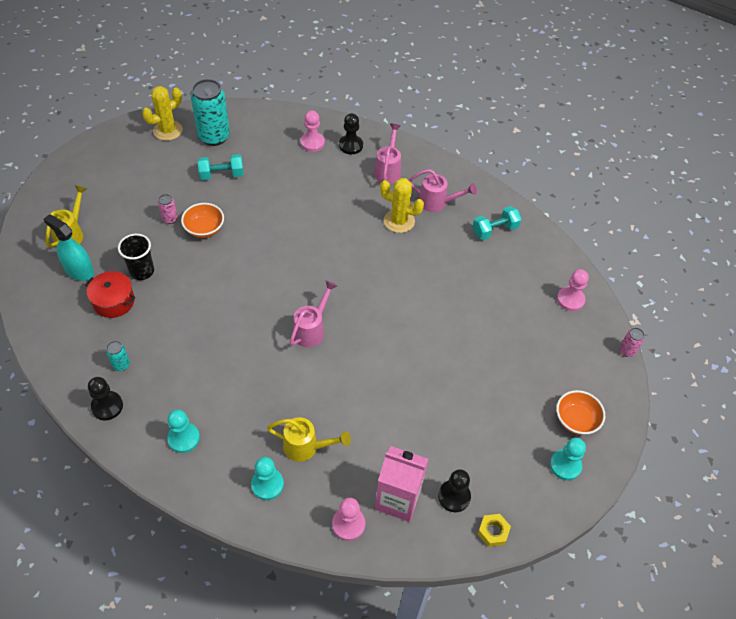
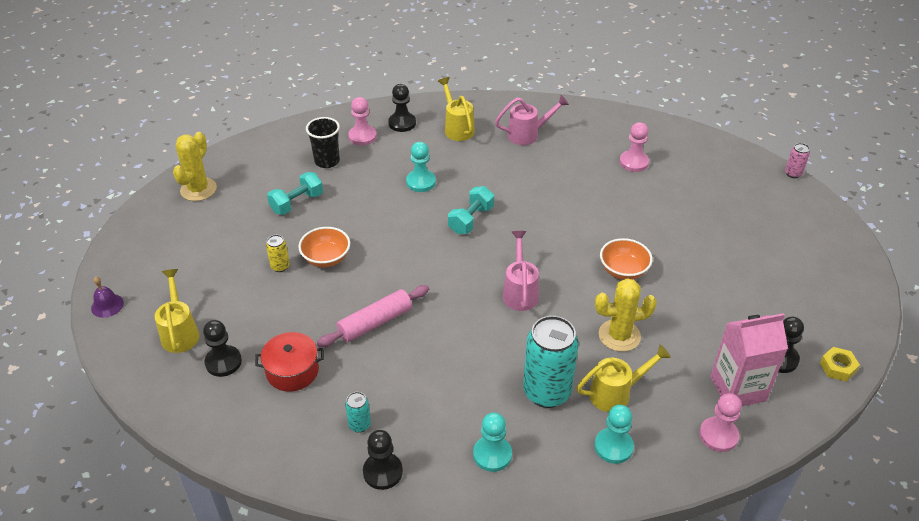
camera: 30 degrees left, 10 degrees down
(45, 190) = (107, 305): none -> purple bell
(79, 270) = (223, 362): turquoise spray bottle -> black pawn
(142, 271) = (296, 328): black cup -> black cup (327, 161)
(170, 219) = (280, 266): pink can -> yellow can
(194, 296) = (375, 322): none -> pink rolling pin
(214, 137) = (255, 173): turquoise can -> turquoise can (546, 392)
(388, 170) = (457, 128): pink watering can -> yellow watering can
(399, 221) = (509, 164): yellow cactus -> yellow cactus (619, 335)
(495, 230) = (598, 133): turquoise dumbbell -> turquoise dumbbell (471, 220)
(565, 465) = (837, 283): turquoise pawn -> turquoise pawn (421, 182)
(570, 299) = (712, 157): pink pawn -> pink pawn (634, 162)
(576, 420) = (809, 245): orange bowl -> orange bowl (623, 270)

